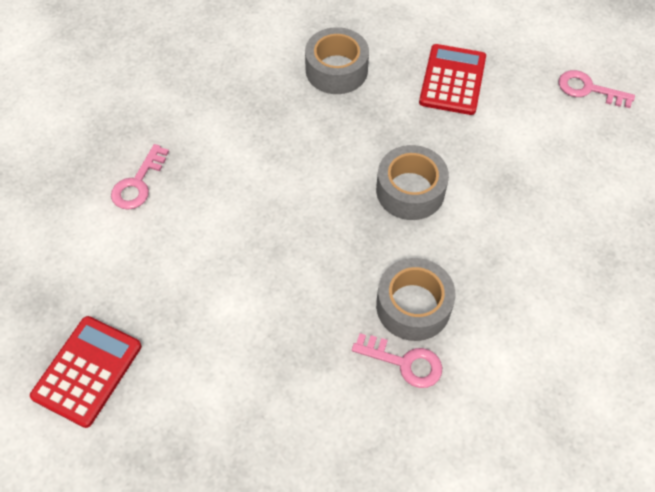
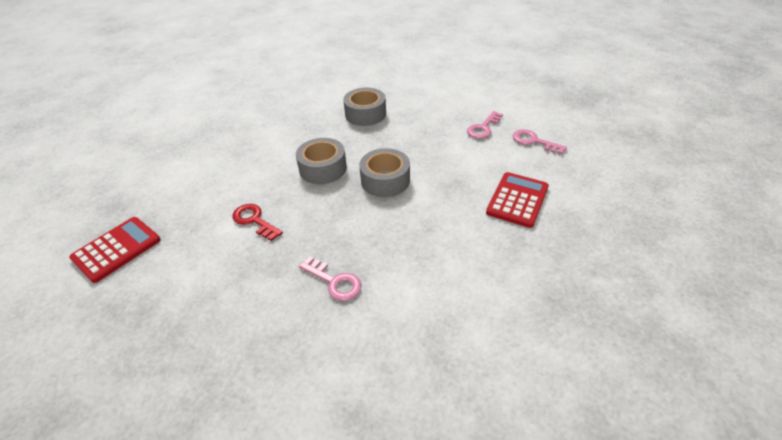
camera: 15 degrees right, 15 degrees down
(138, 183) = (212, 154): pink key -> pink key (483, 128)
(258, 289) = (254, 220): none -> red key
(413, 306) = (357, 247): grey tape -> grey tape (323, 168)
(452, 80) = (439, 127): red calculator -> red calculator (517, 200)

